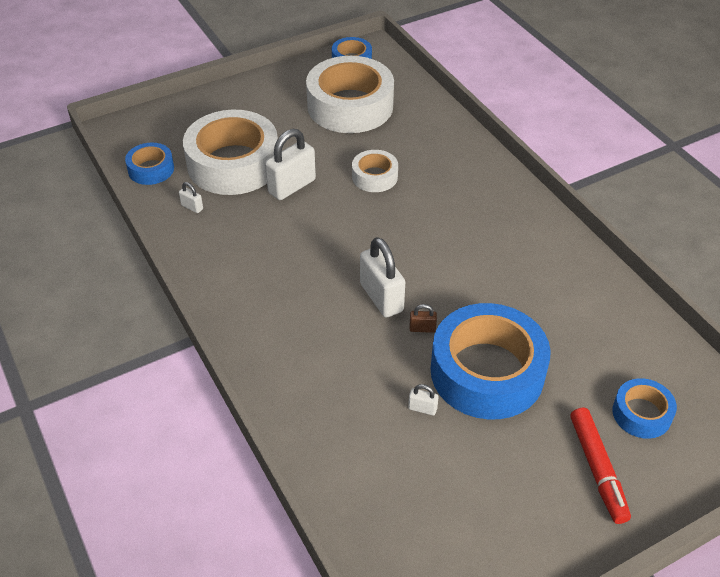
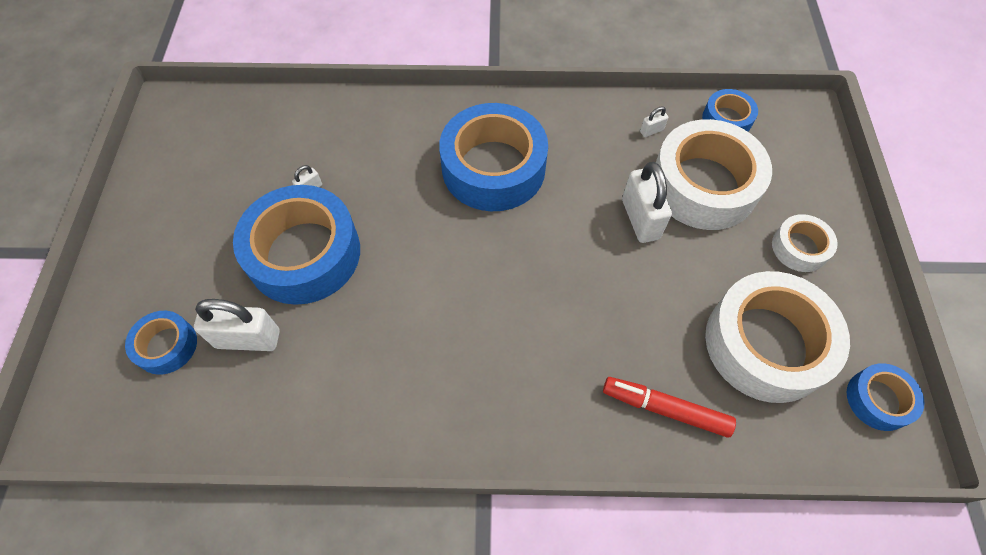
camera: 120 degrees right, 15 degrees up
(302, 288) = (493, 168): none -> blue tape
(374, 177) = (615, 301): white tape -> white tape (799, 248)
(381, 297) = (441, 220): white padlock -> white padlock (248, 339)
(422, 328) = (385, 232): brown padlock -> none
(597, 469) = (159, 273): red marker -> red marker (665, 408)

